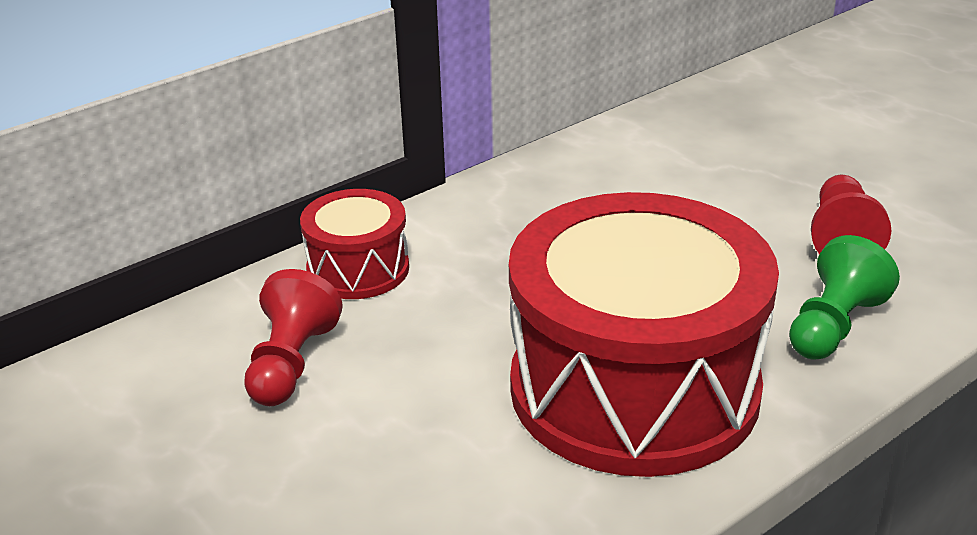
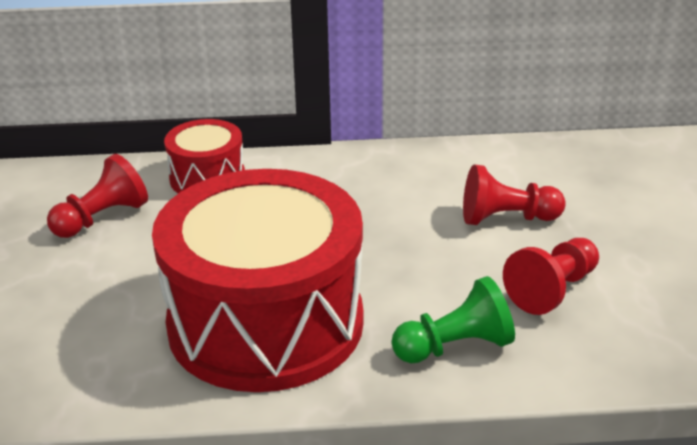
camera: 35 degrees right, 0 degrees up
(717, 190) = (506, 219): none -> red pawn

